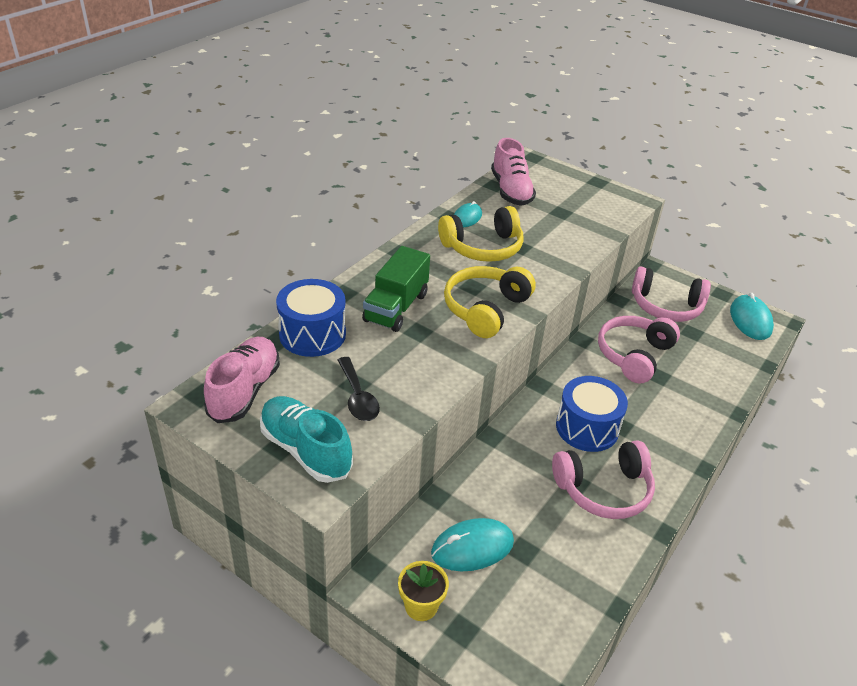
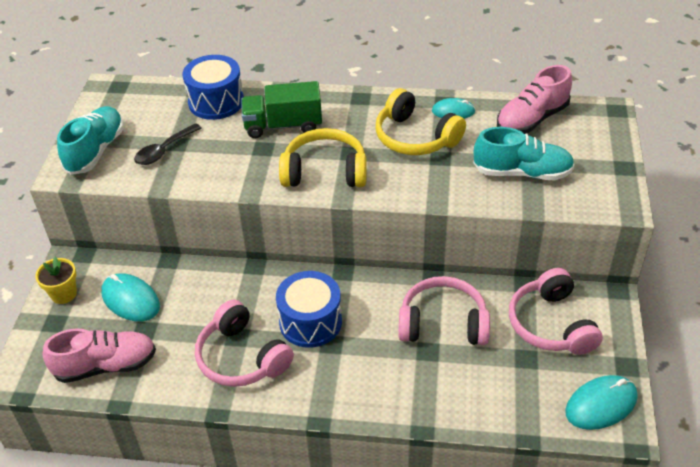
camera: 65 degrees right, 5 degrees up
(244, 391) = (134, 101): pink shoe -> pink shoe (106, 366)
(569, 220) = (522, 172): none -> turquoise shoe

